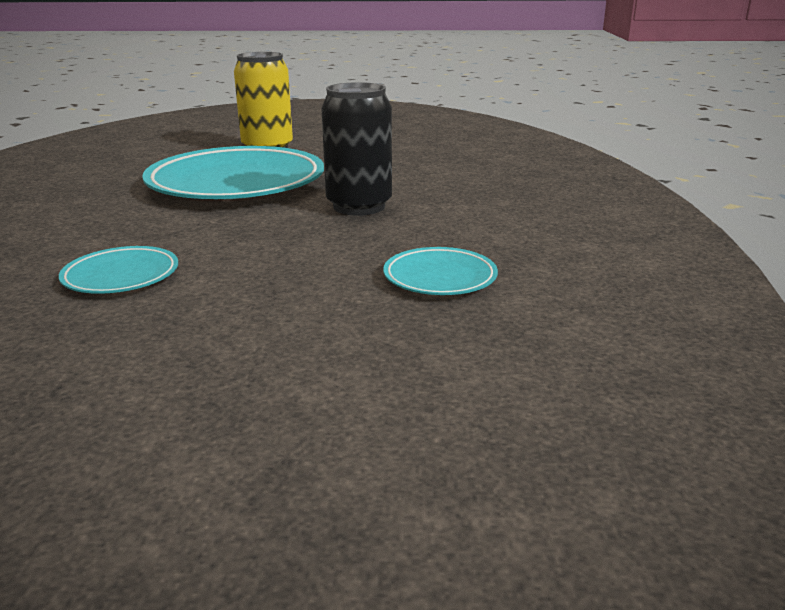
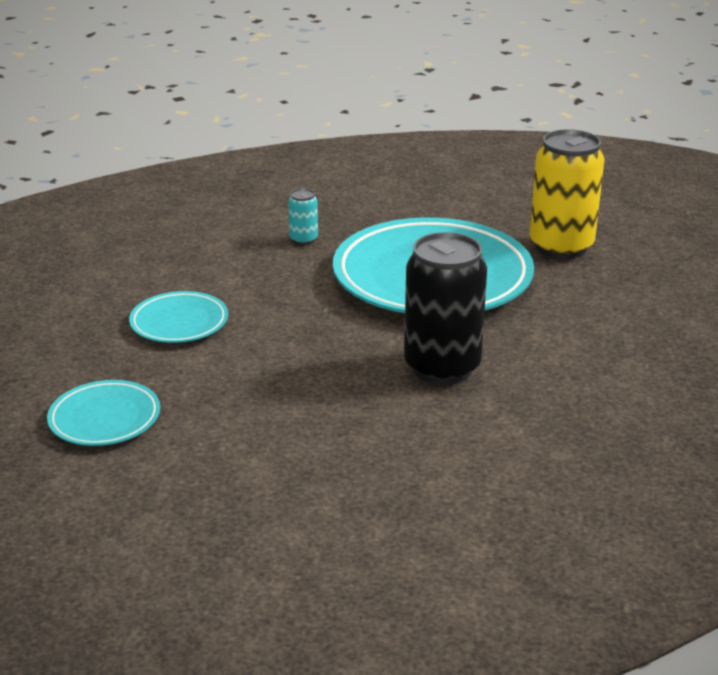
camera: 60 degrees right, 5 degrees up
(91, 205) = (303, 239): none -> turquoise can
(440, 277) = (303, 475): turquoise plate -> turquoise plate (105, 419)

